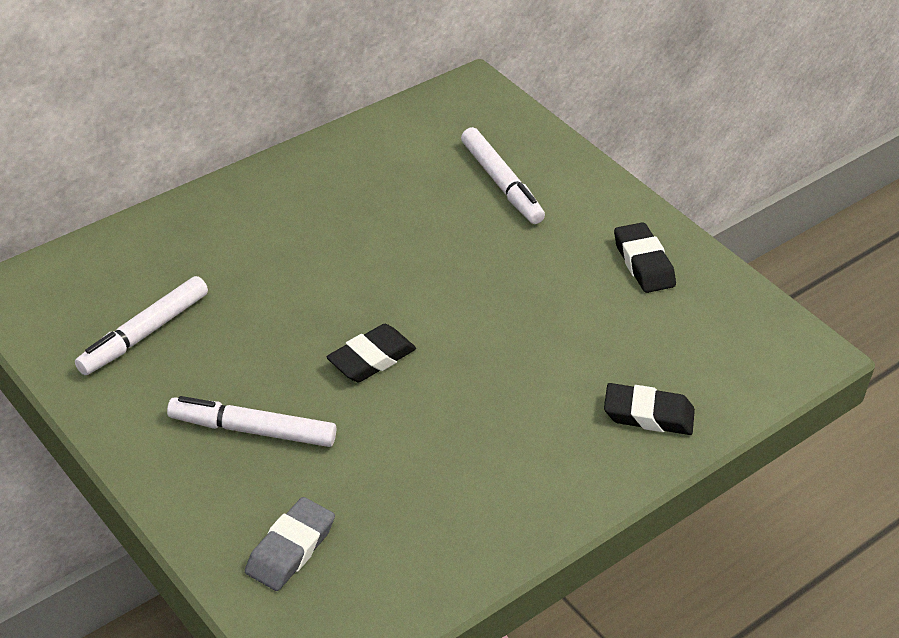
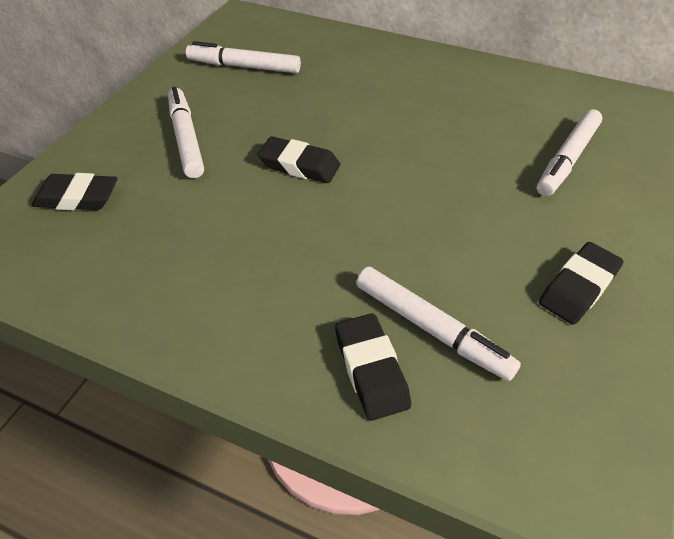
camera: 65 degrees right, 5 degrees up
(290, 549) = (77, 198): grey eraser -> black eraser
(630, 363) = (430, 328): none -> white marker

